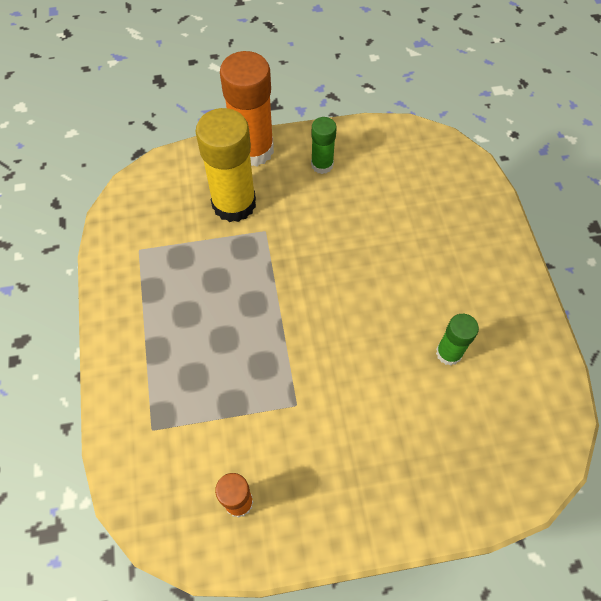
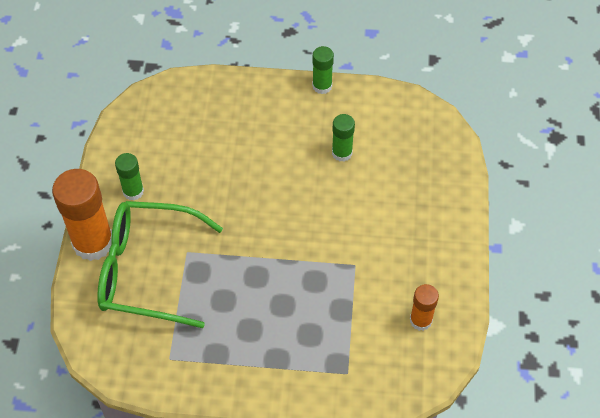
camera: 75 degrees left, 5 degrees down
(234, 204) = (148, 270): yellow glue stick -> green glasses
(537, 307) = (322, 86): none -> green glue stick

